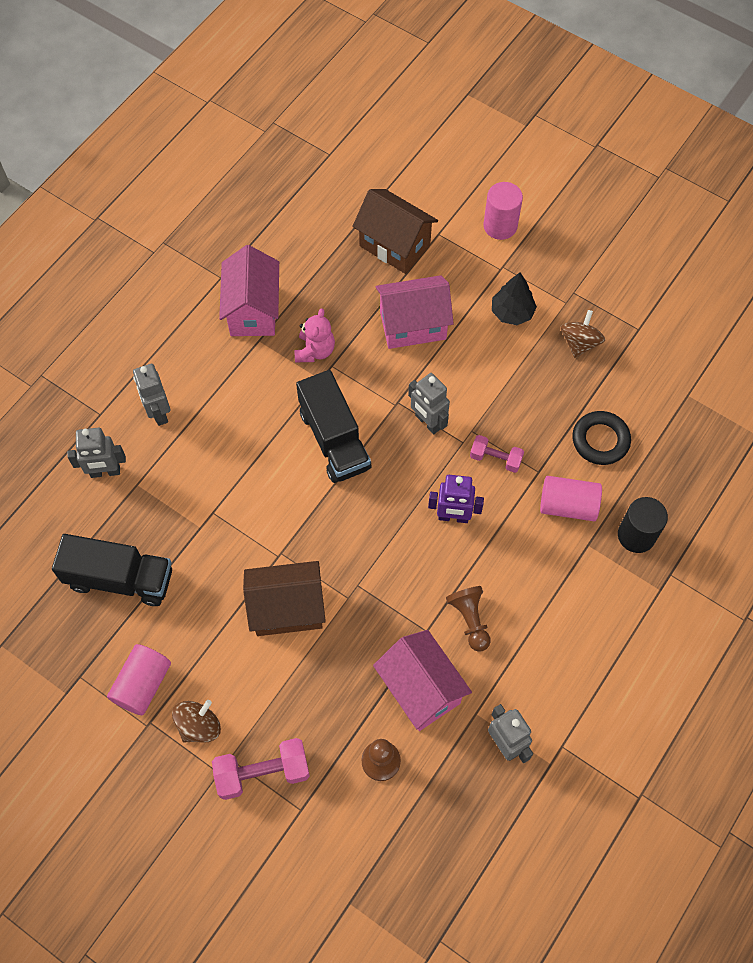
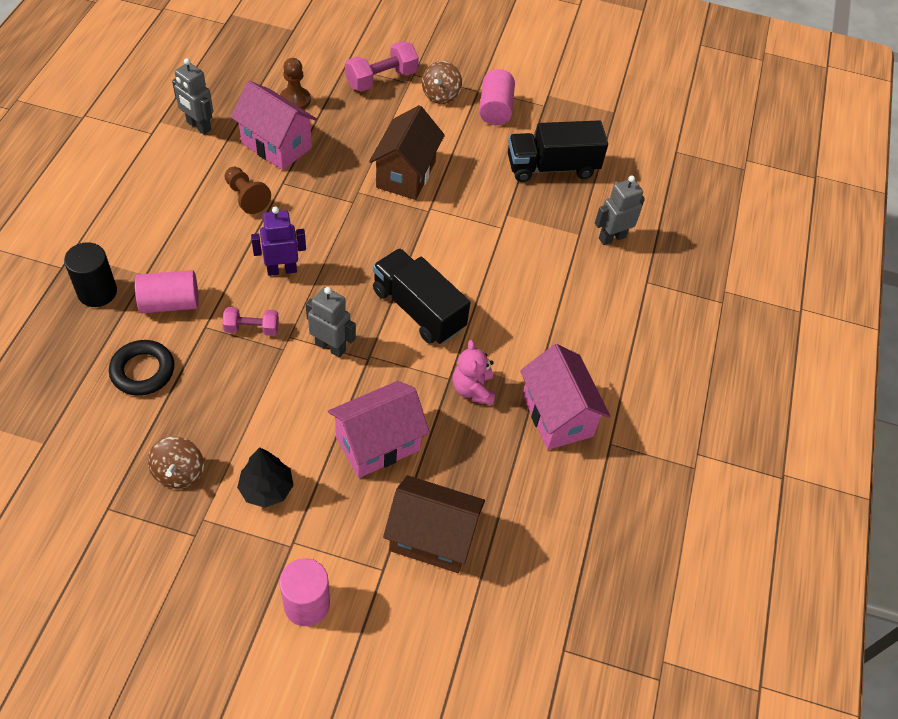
camera: 155 degrees right, 10 degrees down
(158, 412) = (595, 295): grey robot -> none
(287, 609) = (406, 174): brown house -> brown house turned 45 degrees counterclockwise

